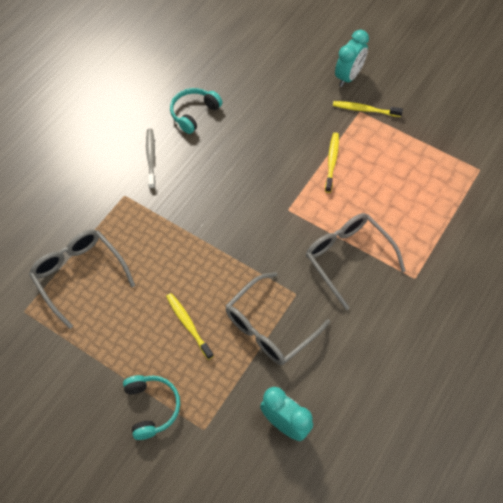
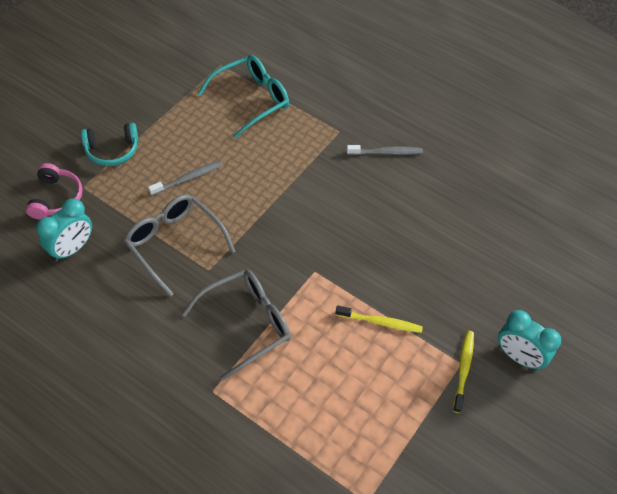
camera: 90 degrees right, 5 degrees down
(79, 275) = (251, 100): grey glasses -> turquoise glasses
(188, 325) = (188, 178): yellow toothbrush -> grey toothbrush
(194, 113) = (447, 191): turquoise headphones -> none
(221, 455) = (56, 198): none -> pink headphones

